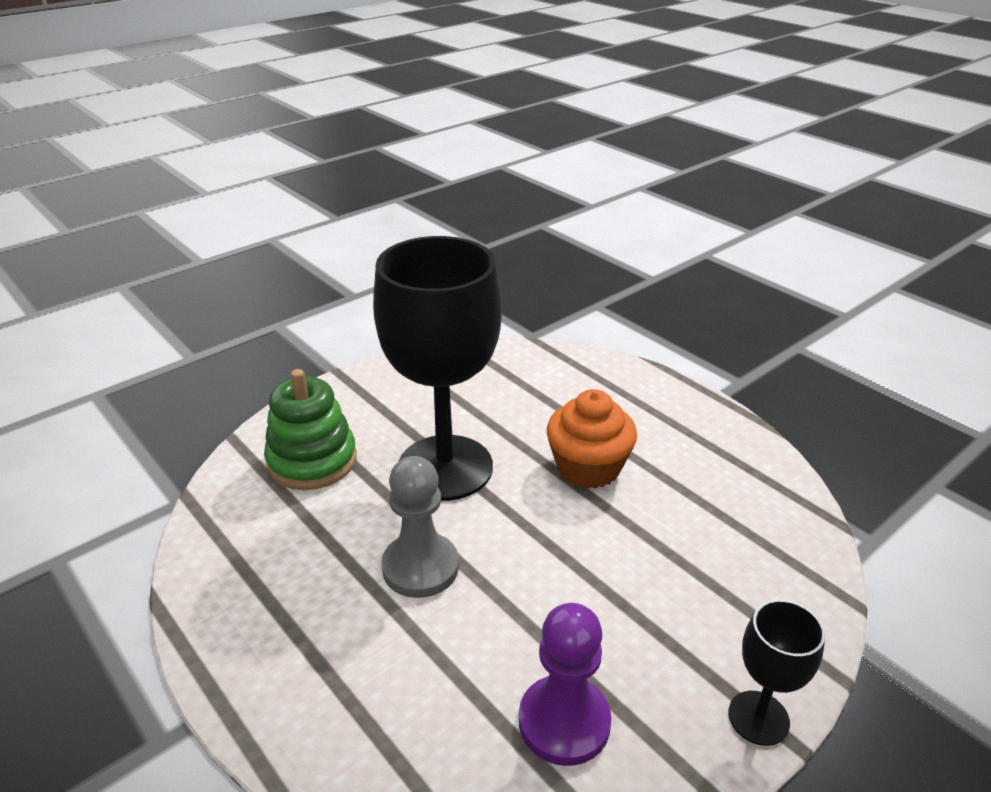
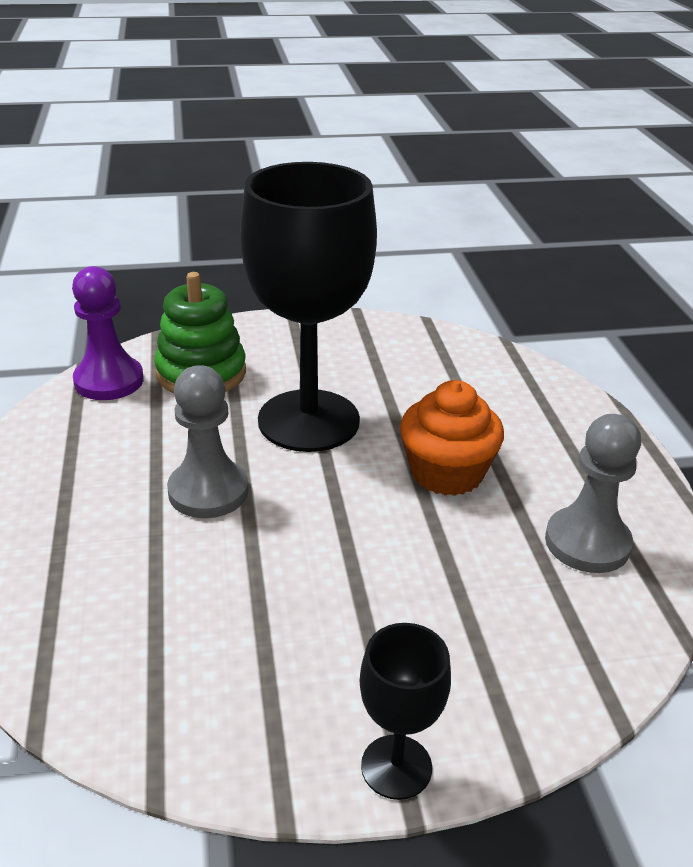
camera: 30 degrees right, 0 degrees up
(564, 722) = (208, 671): purple pawn -> purple pawn (109, 381)
(726, 481) = (587, 543): none -> grey pawn

